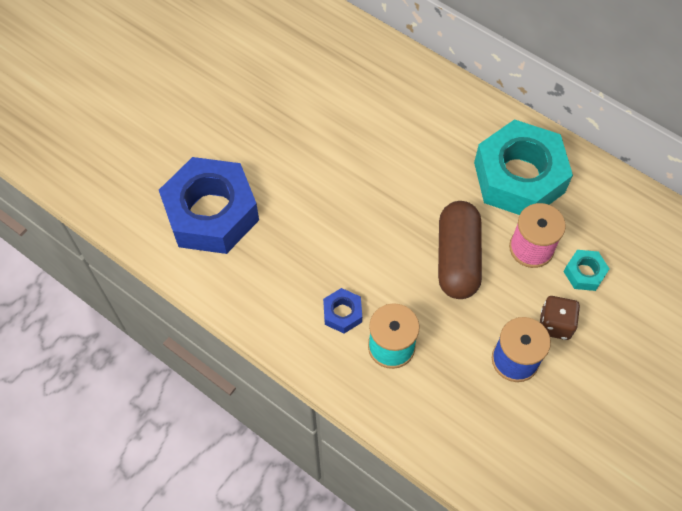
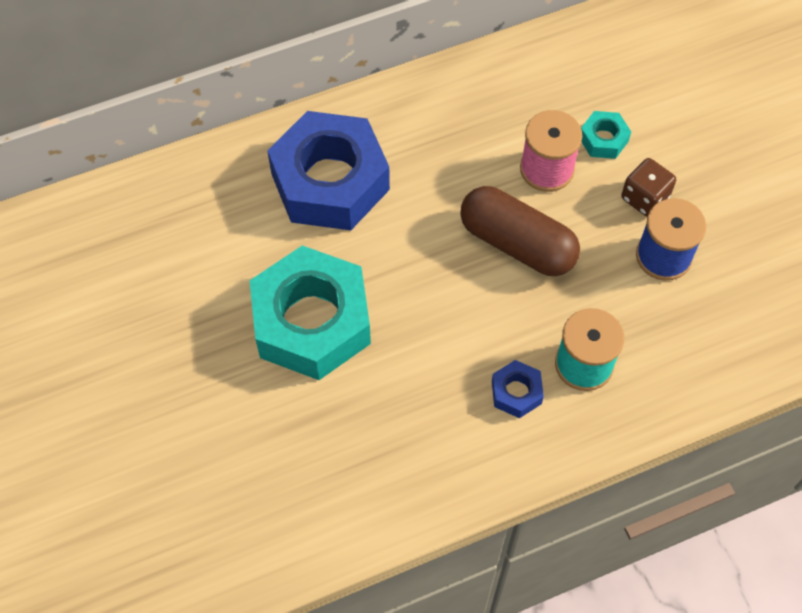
camera: 60 degrees left, 0 degrees up
(211, 213) = (298, 469): blue nut -> blue nut (330, 181)
(519, 177) = (456, 131): turquoise nut -> turquoise nut (312, 322)

